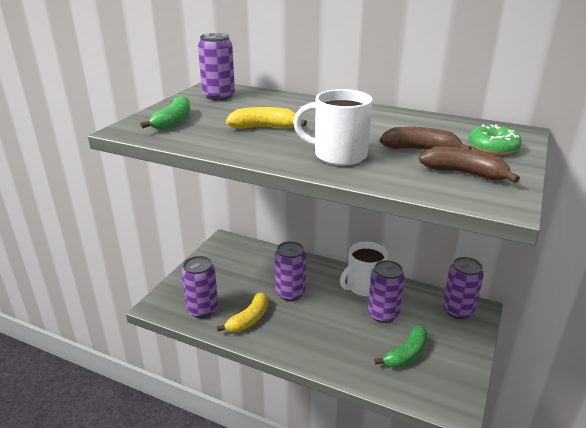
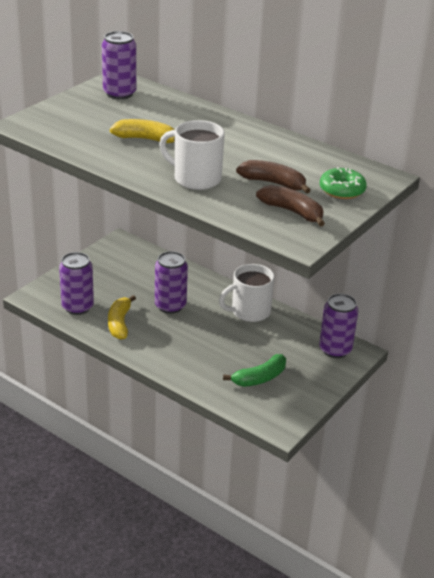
camera: 10 degrees right, 5 degrees up
(173, 121) = (65, 120): green banana -> none
(248, 319) = (119, 323): yellow banana -> yellow banana turned 135 degrees clockwise
(383, 314) = (255, 340): purple can -> none

